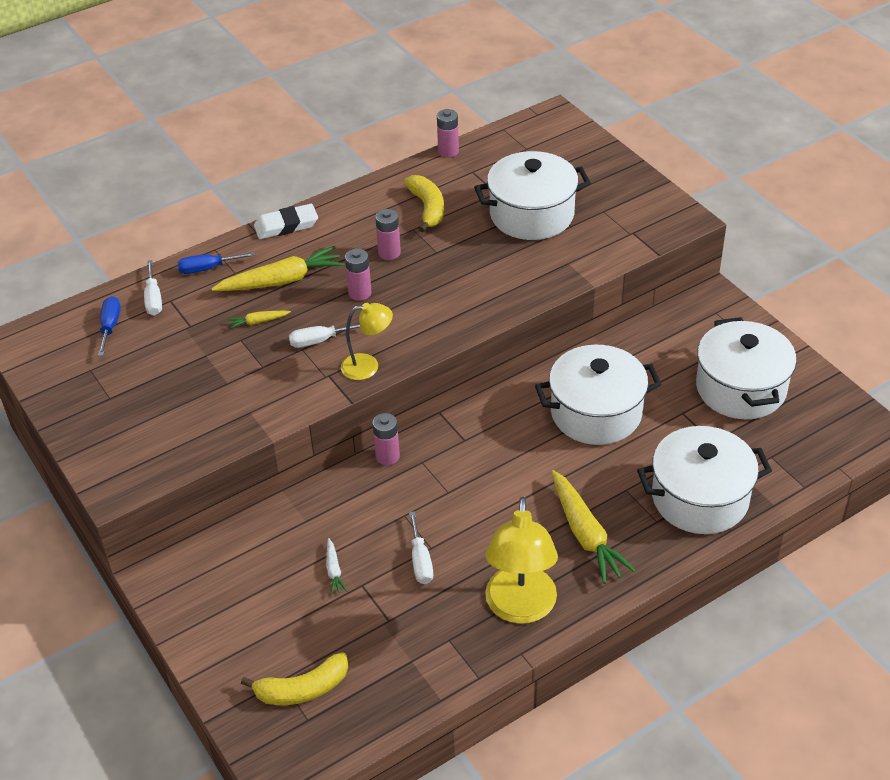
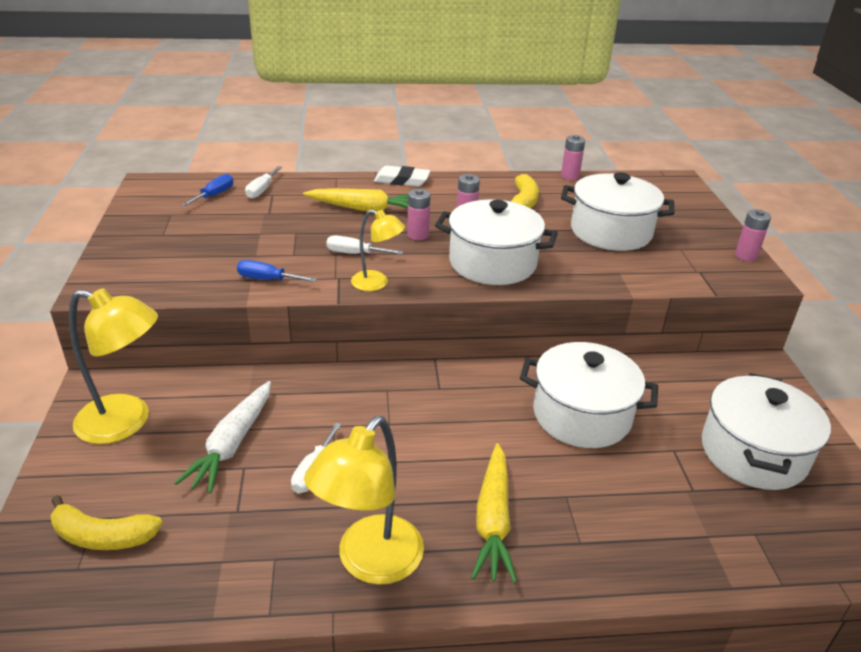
camera: 25 degrees right, 10 degrees down
(207, 268) = (318, 186): blue screwdriver -> blue screwdriver (267, 279)
(223, 595) = (126, 422): none -> yellow lamp
(258, 322) = (320, 227): yellow carrot -> none
(334, 570) = (232, 444): white carrot -> white carrot, size x2.17
(387, 456) = (361, 374): pink battery -> pink battery (746, 256)
(700, 498) = (644, 540): white pot -> white pot (492, 263)

